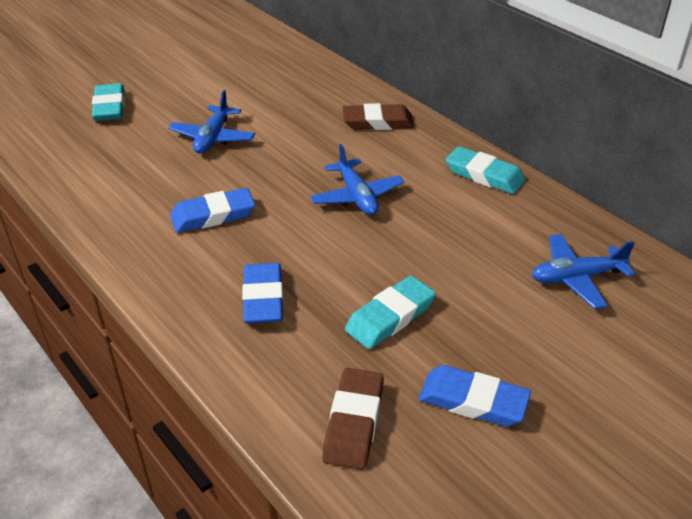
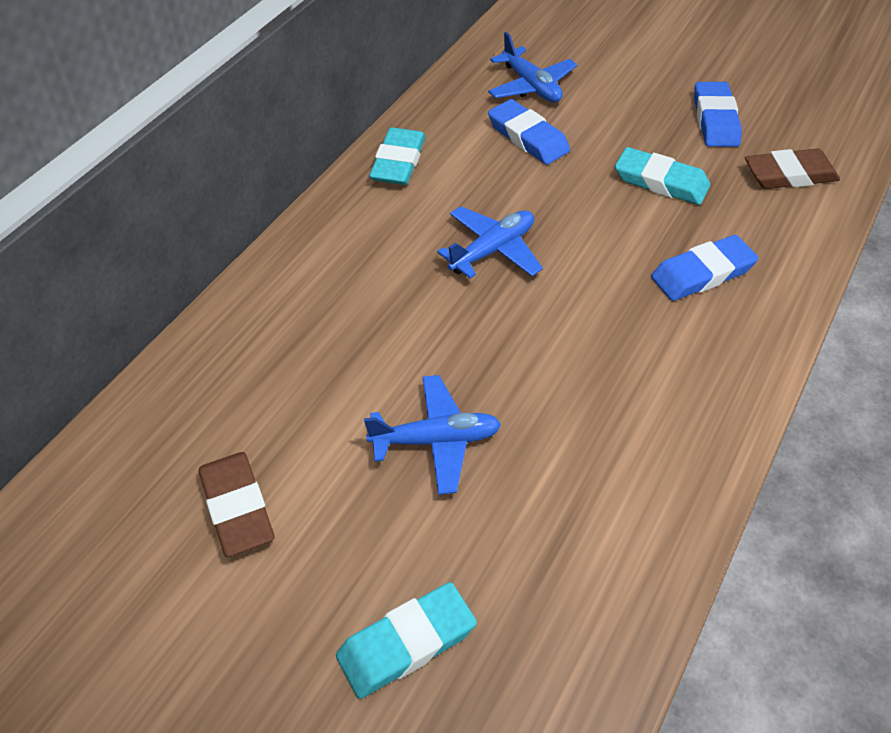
camera: 110 degrees left, 10 degrees up
(213, 215) = (604, 367): blue eraser -> blue eraser (528, 137)
(378, 122) = (319, 273): brown eraser -> brown eraser (237, 507)

